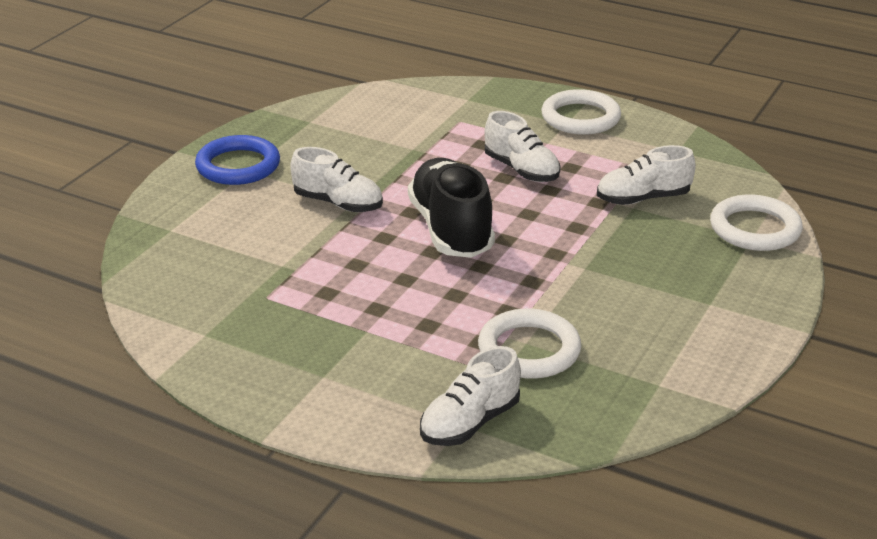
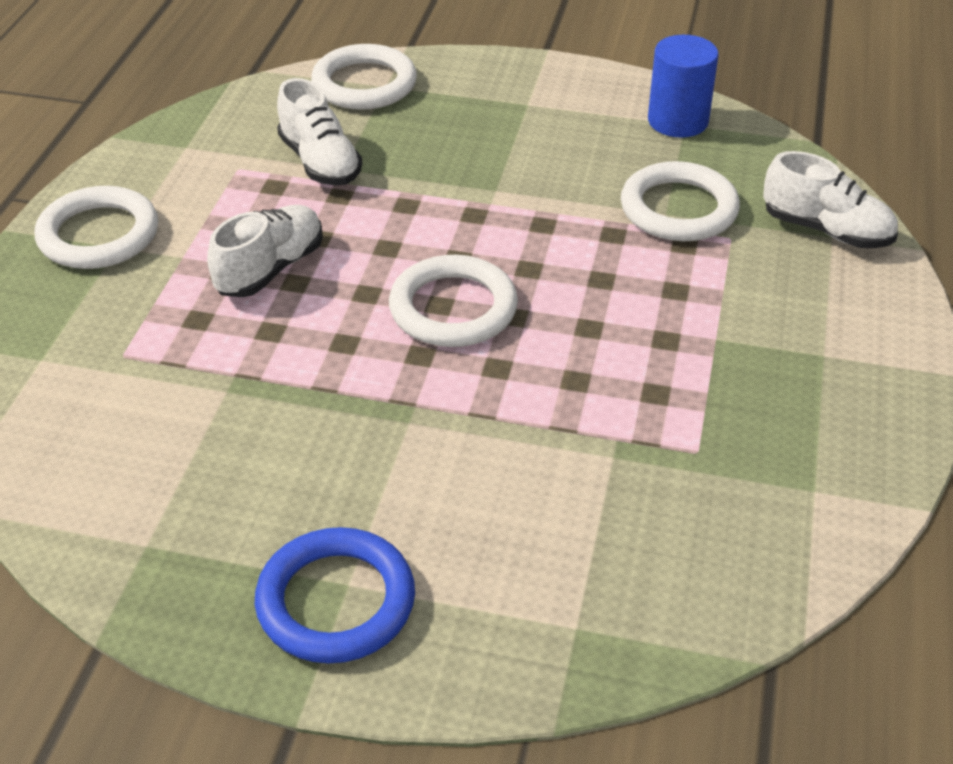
camera: 105 degrees left, 10 degrees up
(338, 203) = (422, 437): white shoe -> none
(451, 229) = (453, 308): black shoe -> white ring
(664, 381) = (678, 121): none -> blue cylinder

